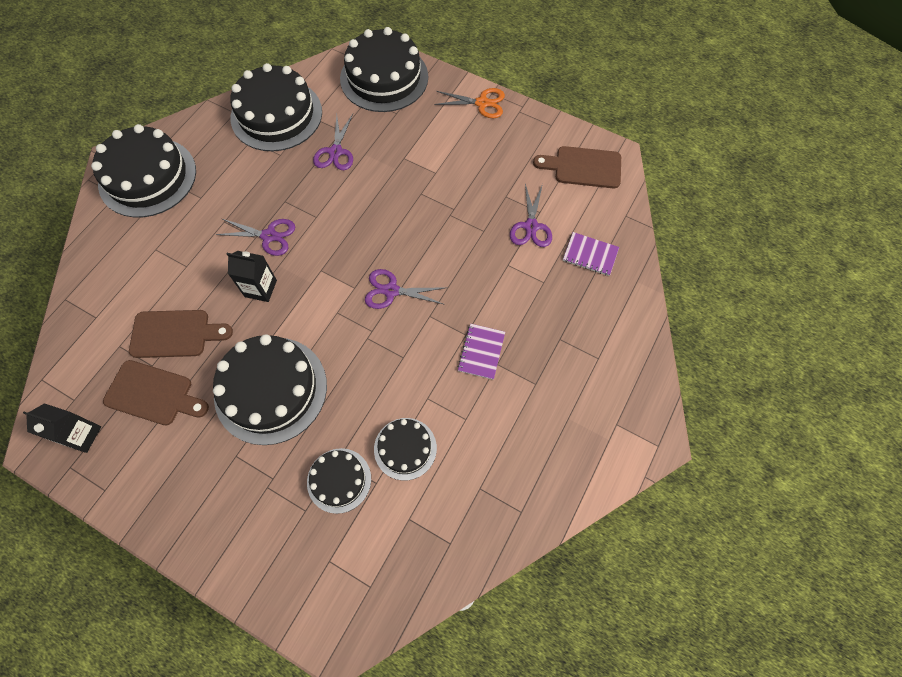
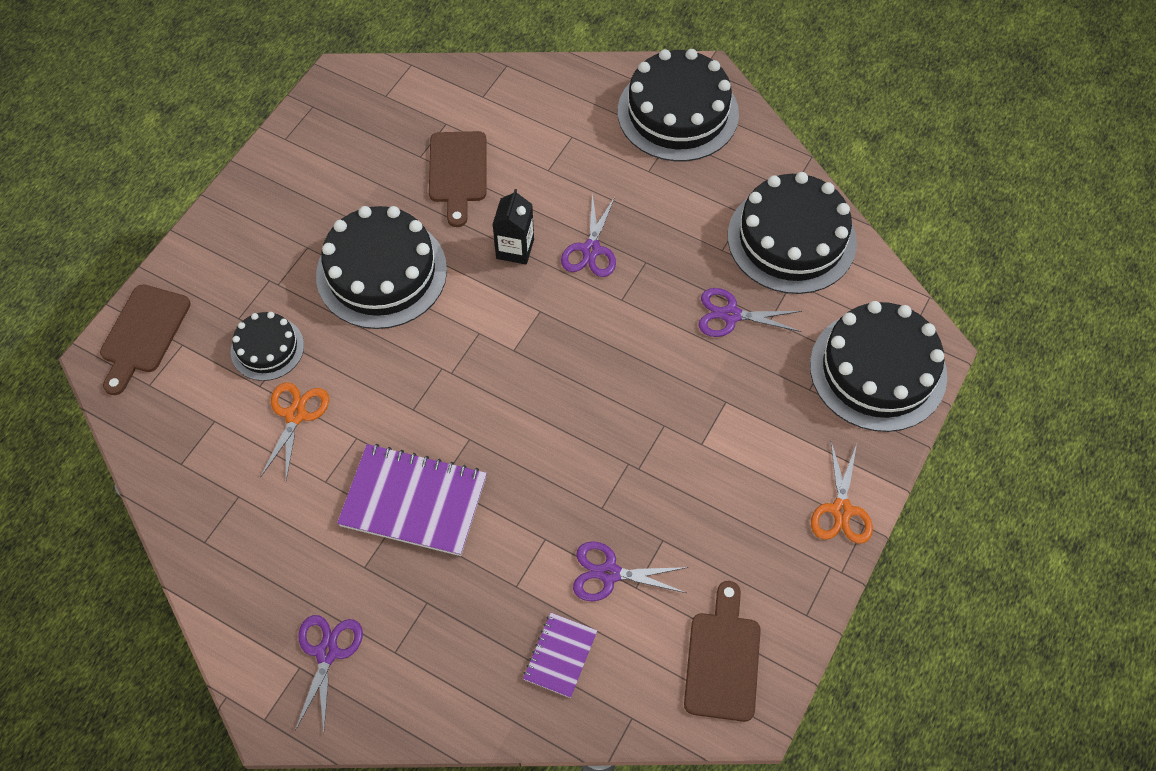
camera: 90 degrees right, 5 degrees down
(82, 435) = (345, 110): black carton -> none
(153, 394) = (386, 163): brown cutting board -> brown cutting board (143, 334)
(391, 290) = (508, 392): purple scissors -> purple scissors (327, 652)
(405, 448) = (296, 415): black cake -> orange scissors
(481, 352) = (414, 501): purple notebook -> purple notebook, size x1.86

